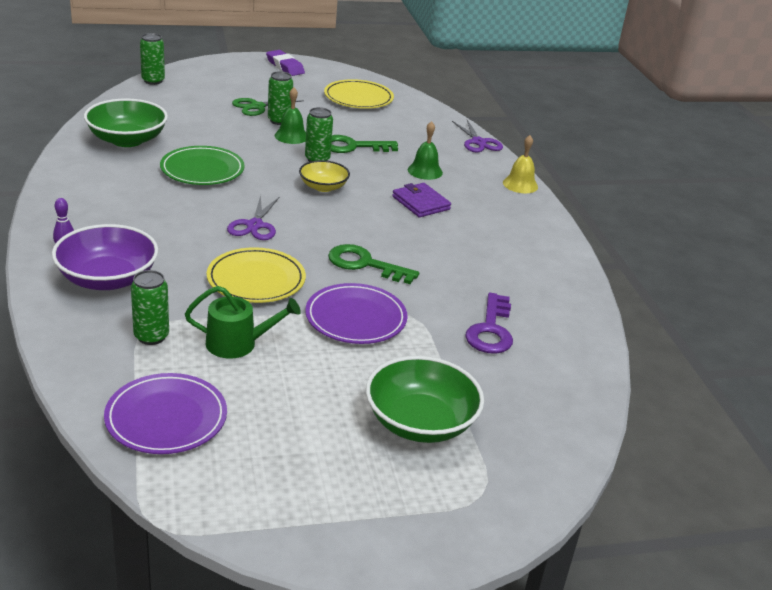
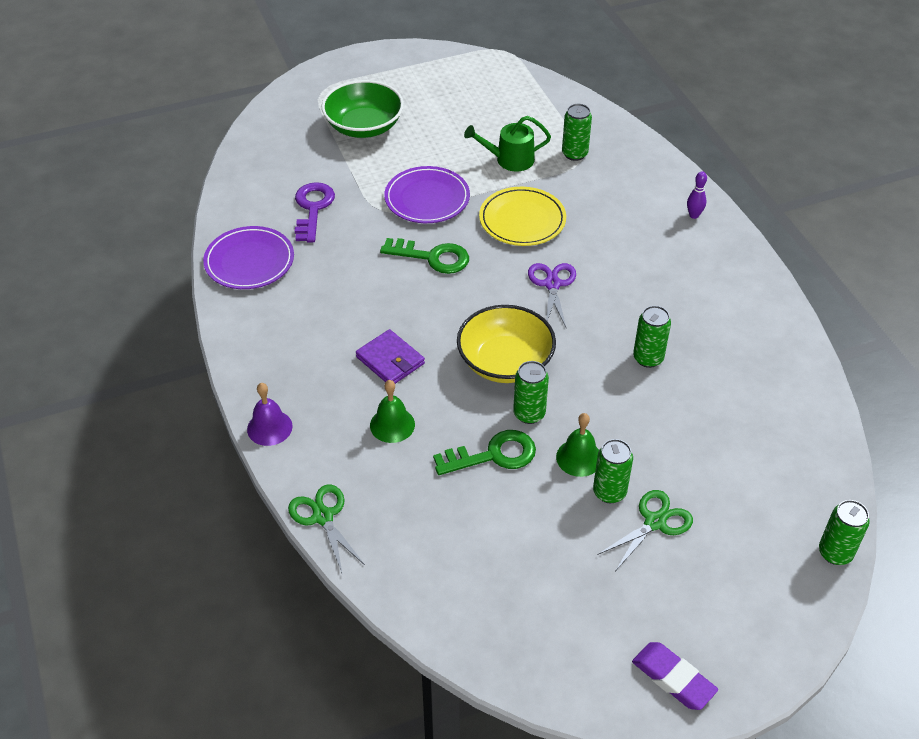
camera: 175 degrees right, 15 degrees up
(107, 279) = (641, 196): purple bowl -> none
(127, 140) = (763, 393): green bowl -> none
(166, 418) = (530, 102): purple plate -> purple plate (249, 261)
(202, 170) = (648, 358): green plate -> green can
(323, 187) = (505, 362): yellow bowl -> yellow bowl, size x1.66
(358, 98) = (520, 599): yellow plate -> none
(478, 142) = (323, 517): purple scissors -> green scissors
(520, 184) = (269, 427): yellow bell -> purple bell

